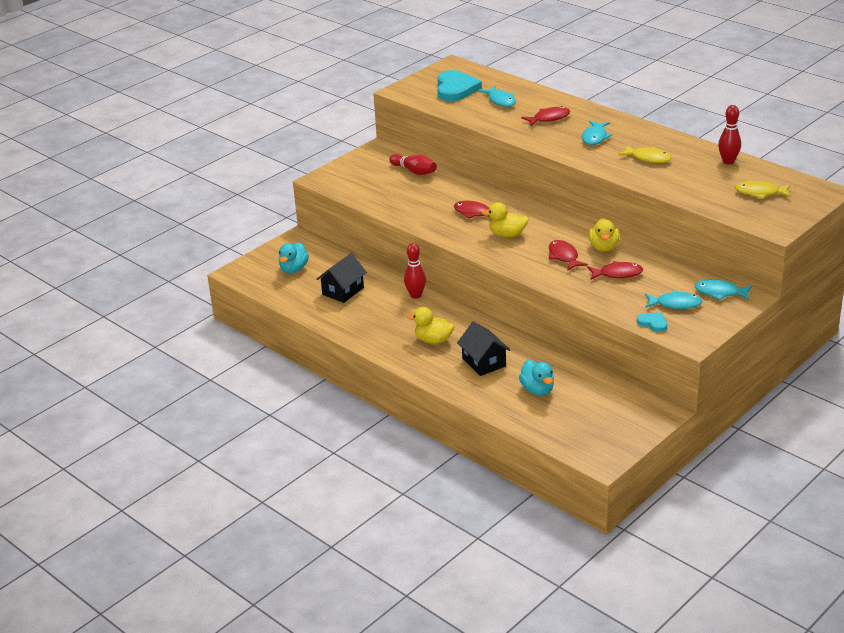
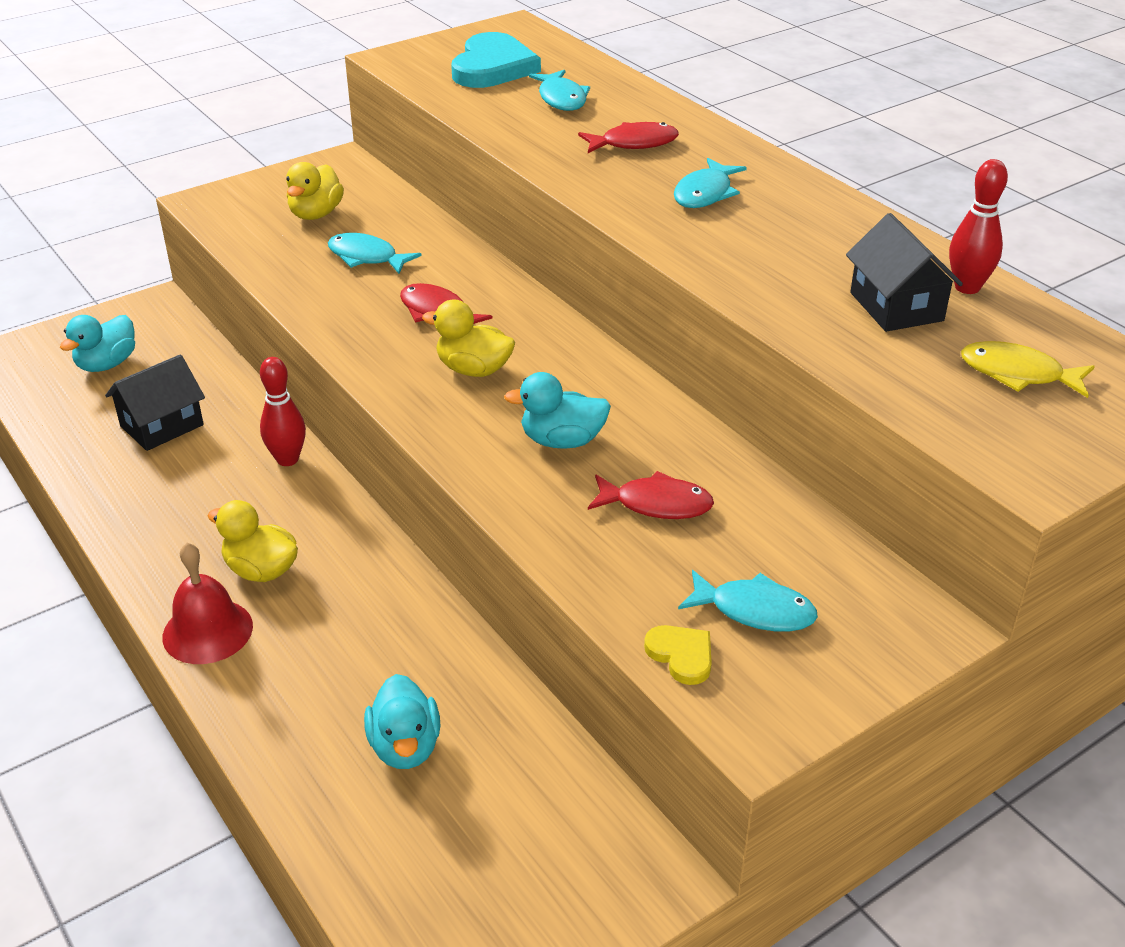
camera: 10 degrees right, 5 degrees up
(414, 171) = (377, 212): red bowling pin -> none
(424, 366) = (207, 631): none -> red bell
(484, 362) = (330, 647): black house -> black house (896, 307)
(564, 257) = (562, 441): red fish -> turquoise duck
(603, 247) = (655, 433): yellow duck -> yellow duck (316, 214)
(648, 158) = (795, 253): yellow fish -> none
(653, 323) = (681, 655): turquoise heart -> yellow heart
(720, 293) = (869, 599): turquoise fish -> turquoise fish (367, 257)

